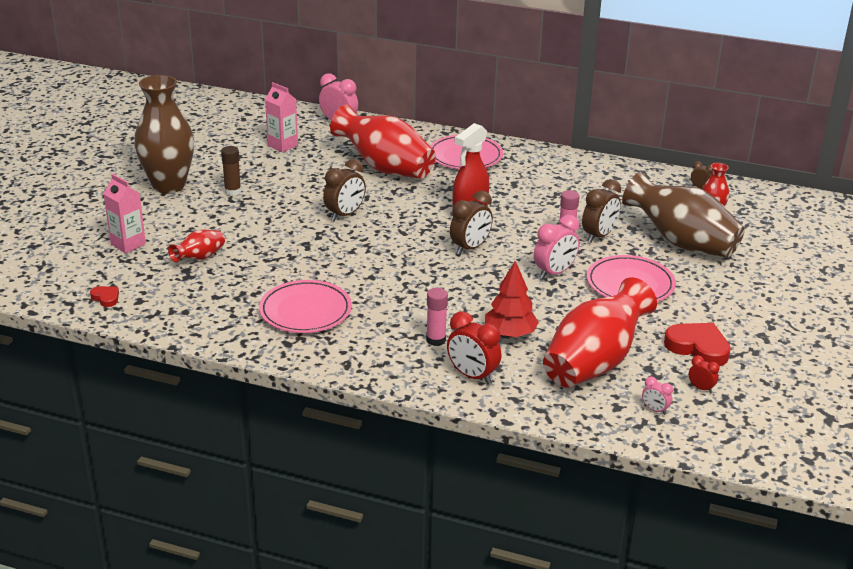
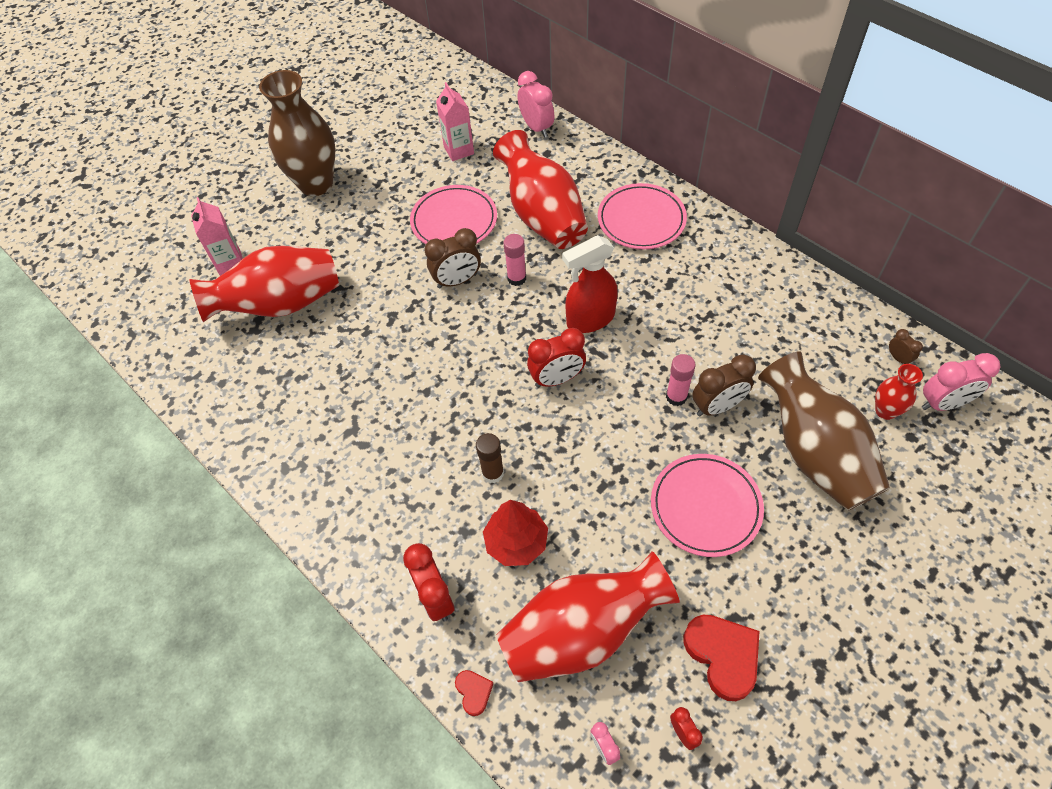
camera: 30 degrees right, 25 degrees up
(106, 298) = (166, 337): red heart -> red heart (474, 692)
(199, 258) = (281, 304): red vase -> red vase, size x2.14
(233, 191) = (369, 210): brown glue stick -> brown glue stick (493, 473)
(305, 311) = (330, 423): pink plate -> pink plate (454, 221)
(436, 340) = (432, 521): pink glue stick -> pink glue stick (516, 278)
(470, 248) = (557, 379): brown clock -> red clock
(554, 273) = (627, 454): pink clock -> pink clock (943, 403)

